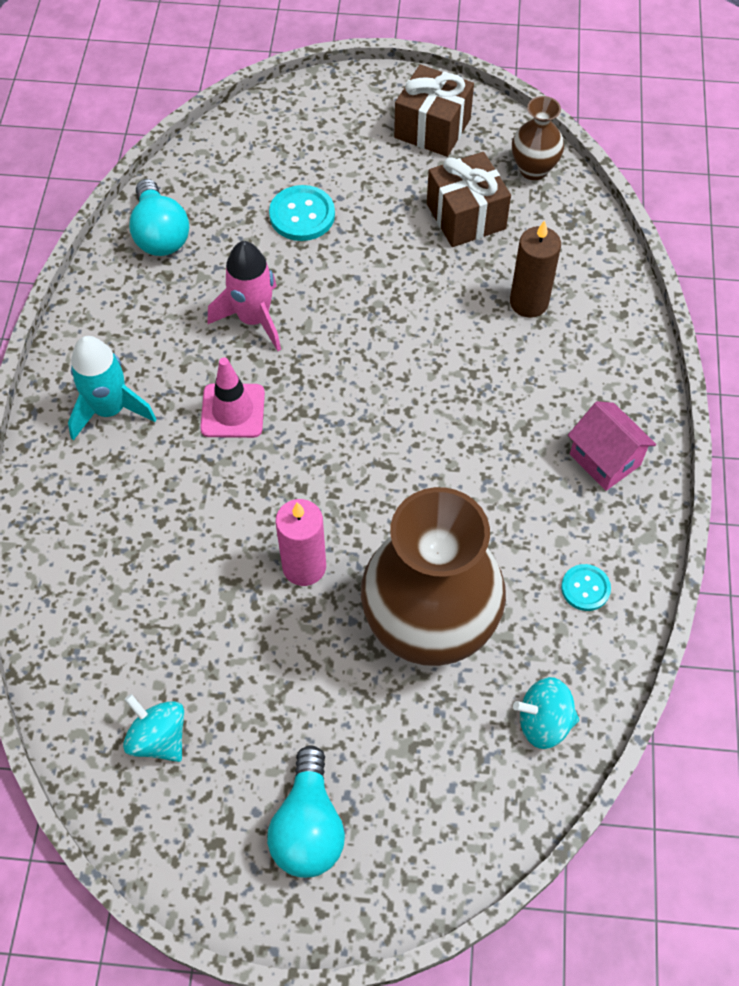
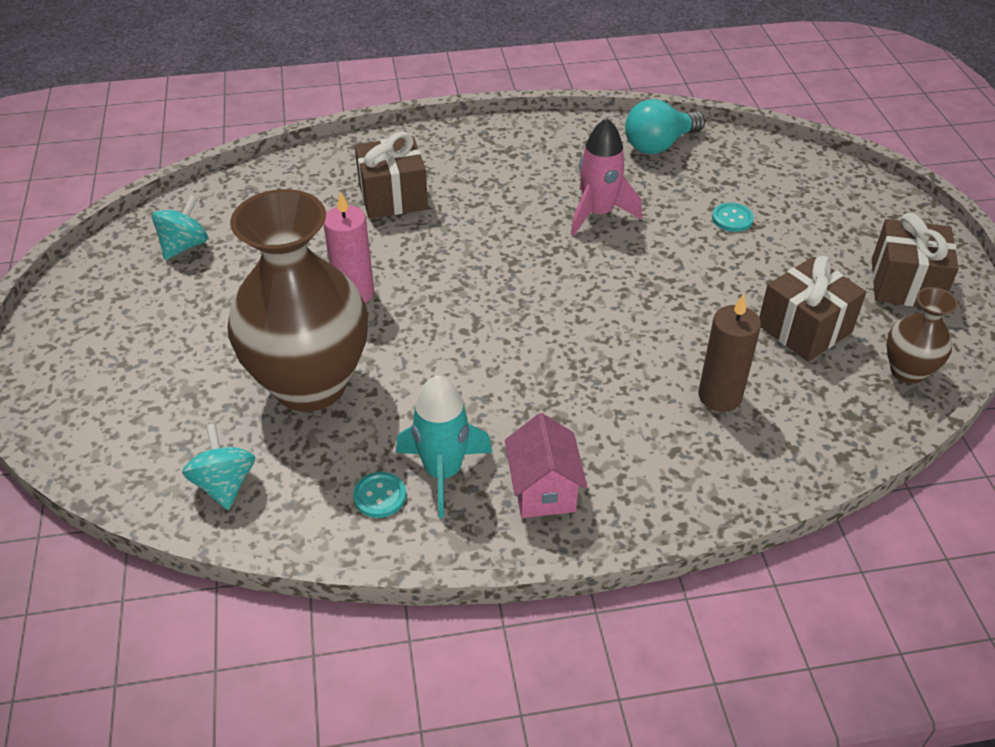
camera: 75 degrees right, 15 degrees down
(110, 410) = (470, 158): turquoise rocket -> turquoise rocket (443, 472)
(150, 500) = (393, 197): none -> brown gift
(233, 411) = (496, 221): pink traffic cone -> none
(302, 215) = (732, 219): turquoise button -> turquoise button, size x0.63
(308, 826) = (113, 342): turquoise light bulb -> none
(605, 459) = (543, 490): pink house -> pink house turned 45 degrees counterclockwise

